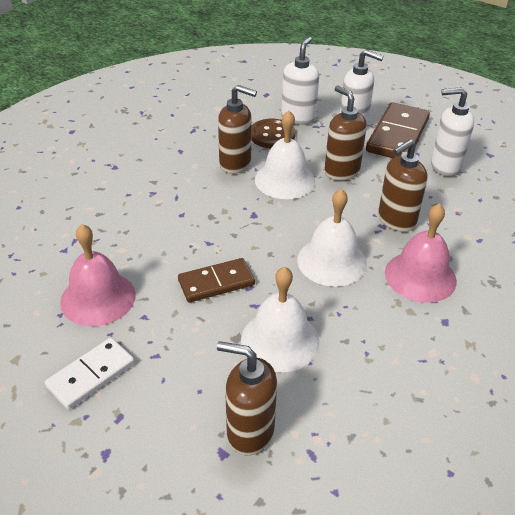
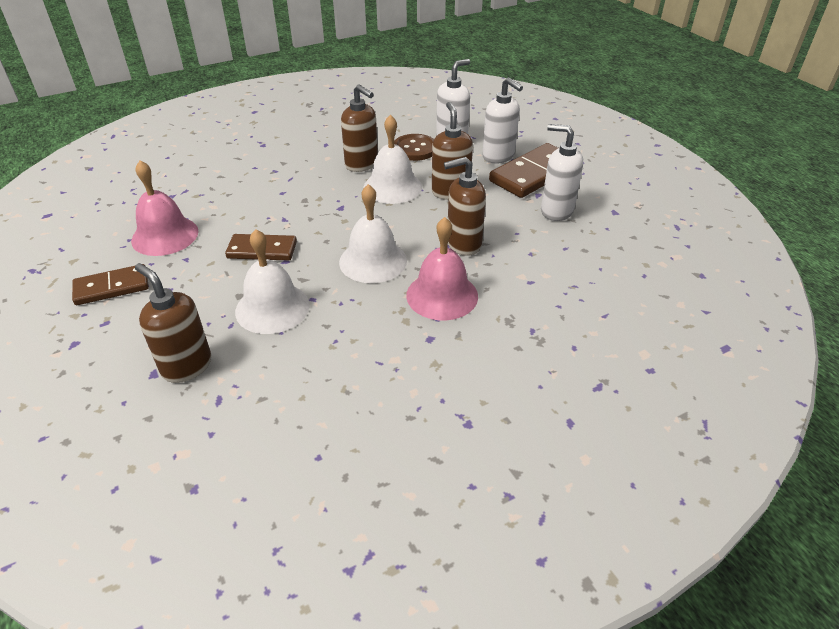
camera: 25 degrees right, 0 degrees up
(91, 375) = (112, 287): white domino -> brown domino

